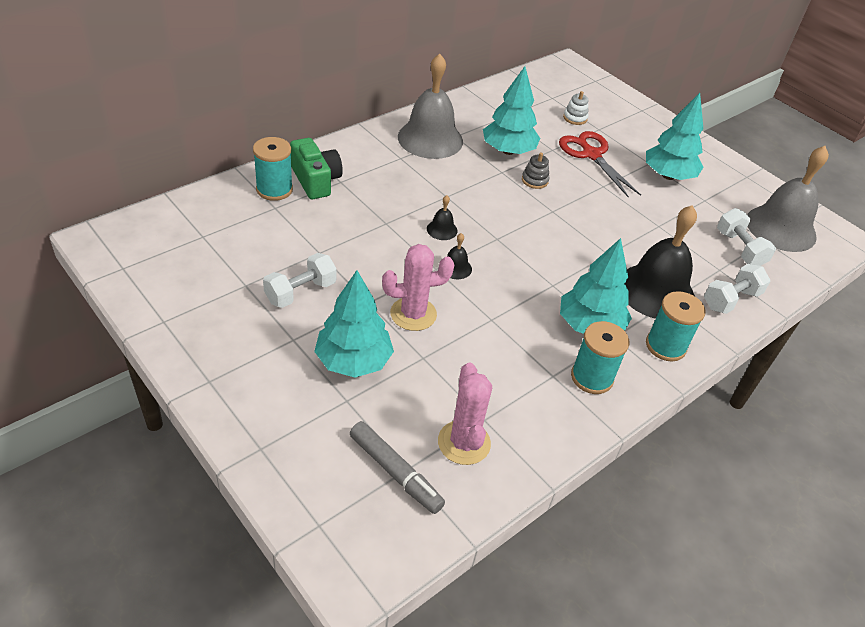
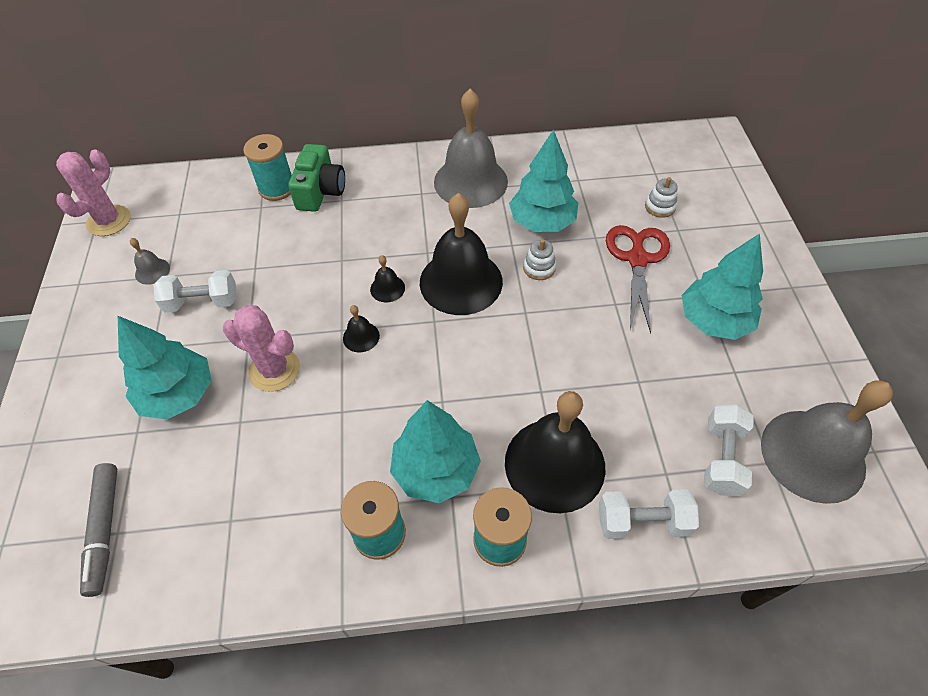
camera: 40 degrees right, 10 degrees up
(227, 286) = (152, 271): none -> grey bell
(464, 443) = (188, 535): pink cactus -> pink cactus (109, 221)
(490, 207) = (461, 281): none -> black bell
(534, 180) = (539, 268): grey stacking toy -> white stacking toy

